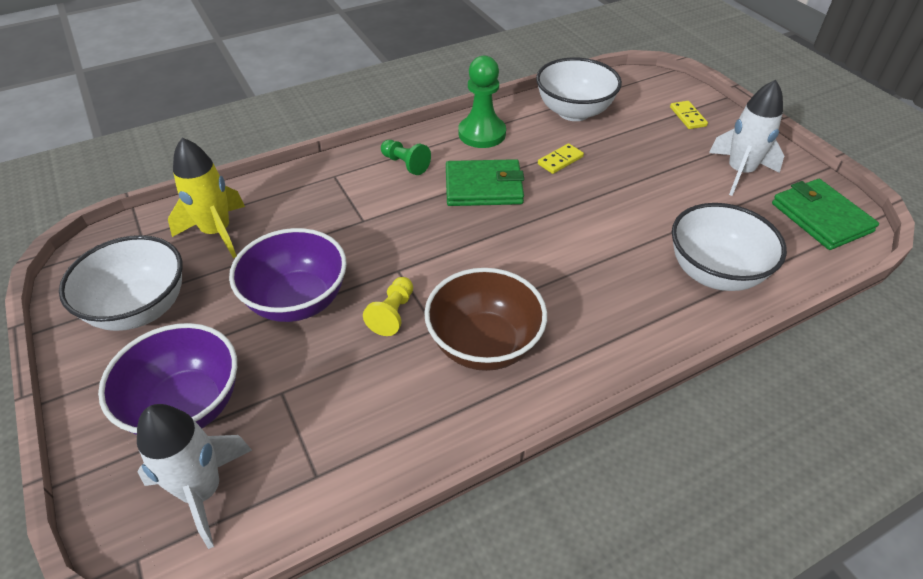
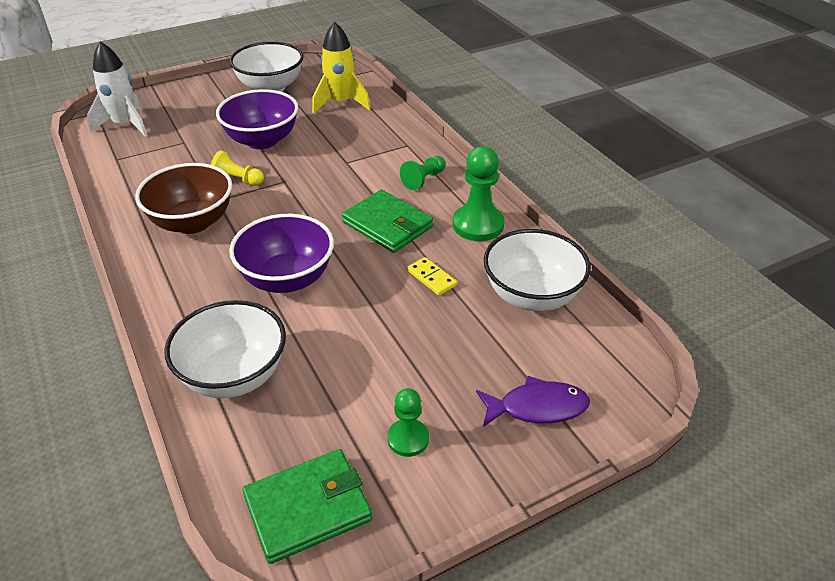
camera: 90 degrees right, 5 degrees down
(187, 406) = (186, 113): purple bowl -> purple bowl (287, 279)
(483, 187) = (387, 225): green wallet -> green wallet turned 45 degrees counterclockwise
(688, 117) = (537, 407): yellow domino -> purple fish
(739, 172) = (408, 439): white rocket -> green pawn

